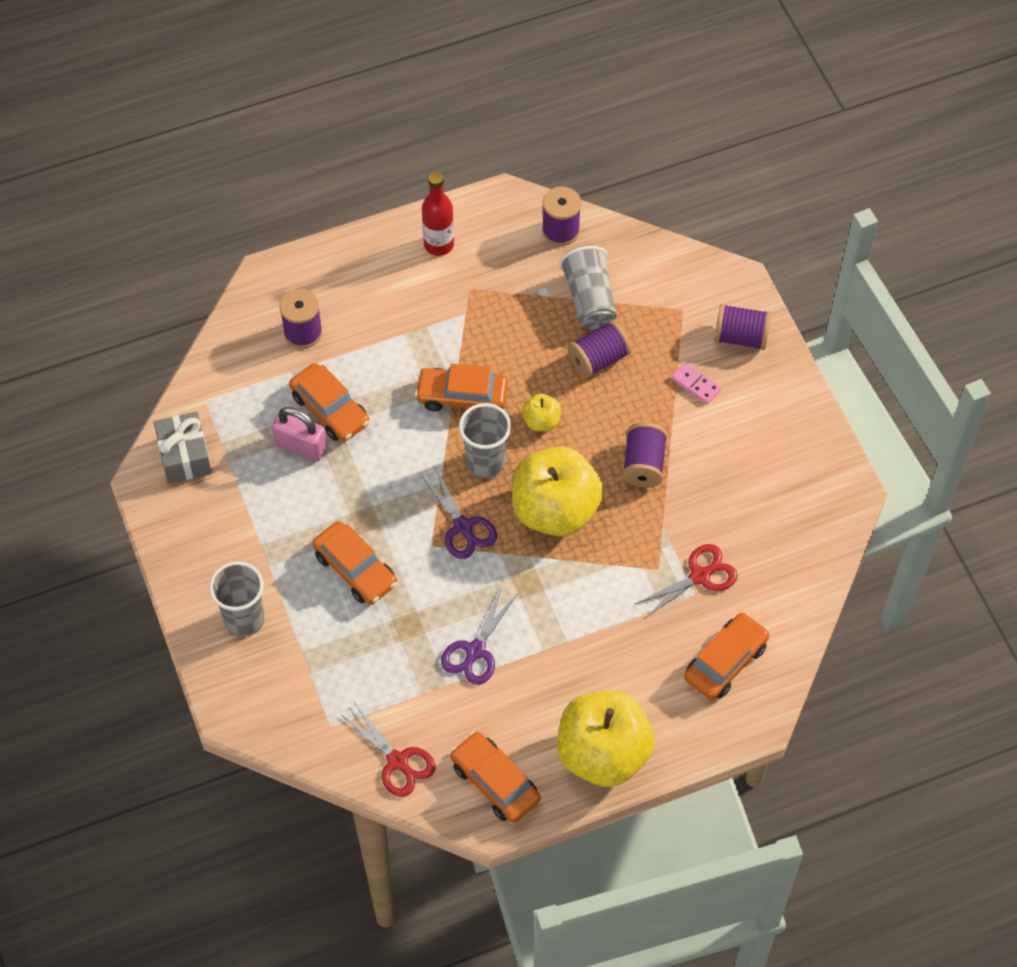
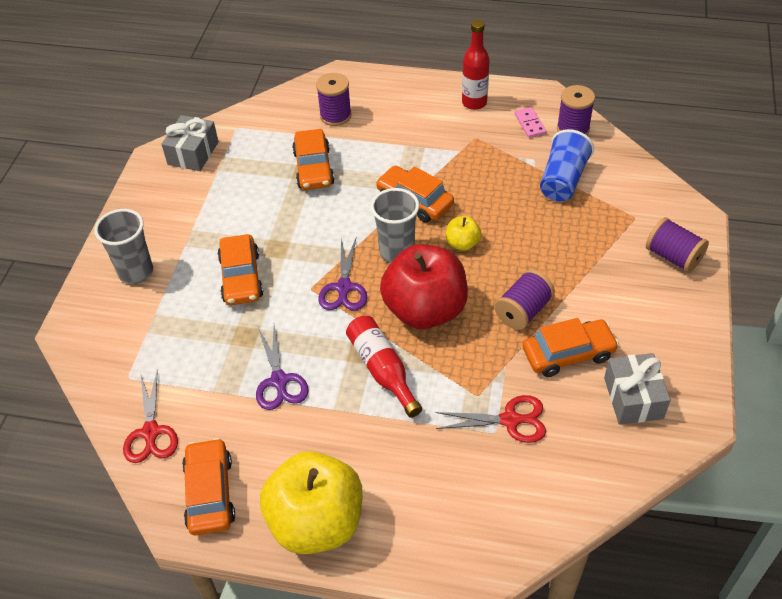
camera: 35 degrees right, 10 degrees down
(301, 446) = (273, 182): pink padlock -> none
(475, 651) = (279, 381): purple scissors -> purple scissors turned 75 degrees counterclockwise
(555, 510) = (425, 310): yellow apple -> red apple
(559, 590) = (382, 370): none -> red bottle
(589, 299) = (563, 180): grey cup -> blue cup
(598, 359) = (540, 222): purple spool -> none
(696, 384) = (610, 273): pink domino -> pink domino (530, 124)
(725, 661) = (483, 504): orange car -> orange car (568, 354)
(787, 500) = (633, 398): none -> grey gift

